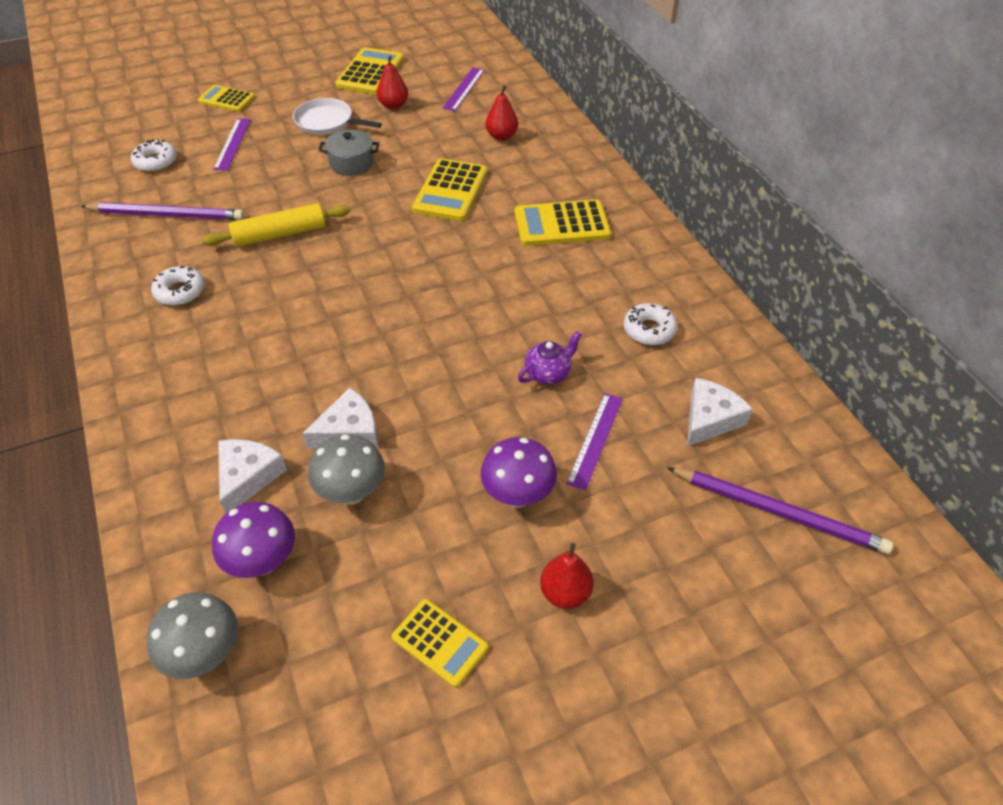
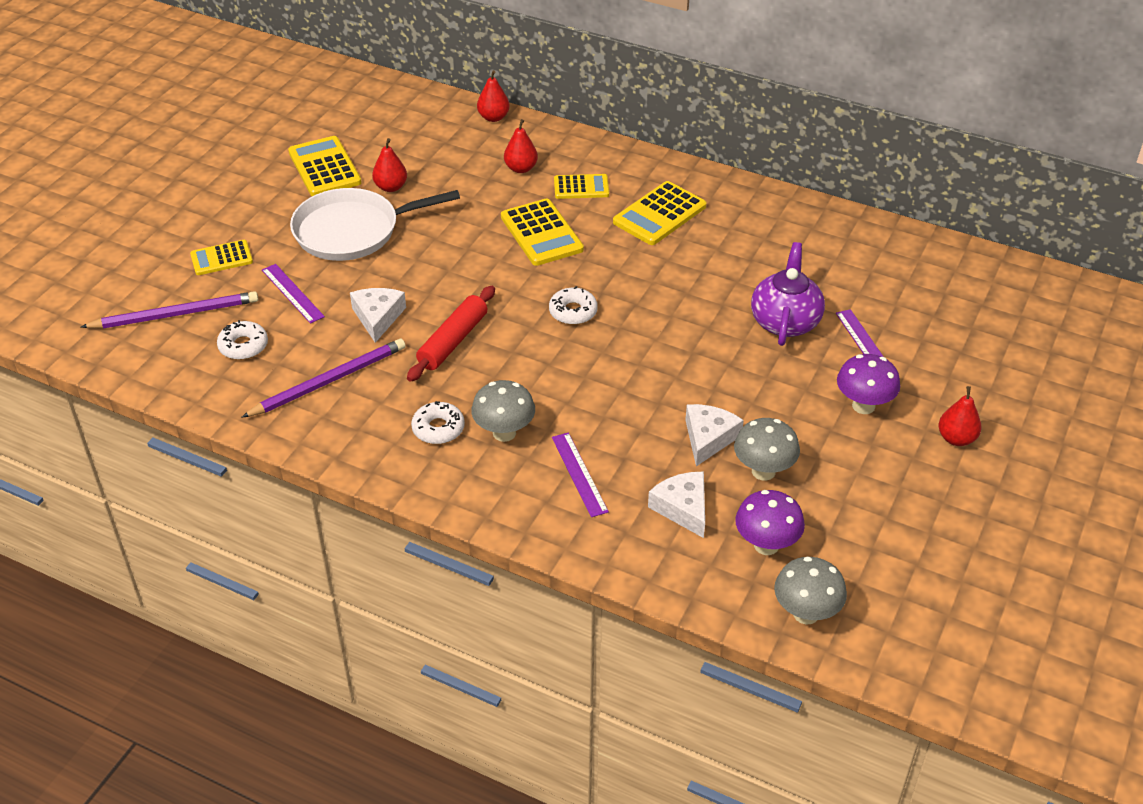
camera: 40 degrees left, 5 degrees down
(215, 324) = (504, 433): none -> grey mushroom
(280, 234) = (453, 341): yellow rolling pin -> red rolling pin
(327, 122) = (352, 231): white pan -> white pan, size x1.62
(351, 163) = (427, 254): grey pot -> none
(440, 642) = (925, 510): yellow calculator -> yellow calculator (581, 187)
(463, 89) = (432, 143): purple ruler -> purple ruler (579, 474)
(532, 91) = (493, 117): none -> red pear
(548, 373) = (785, 322): purple teapot -> purple teapot, size x1.75
(649, 330) = (811, 256): white donut -> white donut (573, 312)
(710, 419) = (914, 290): white cheese -> white cheese (378, 317)
(779, 512) = (1011, 320): purple pencil -> purple pencil (175, 314)

